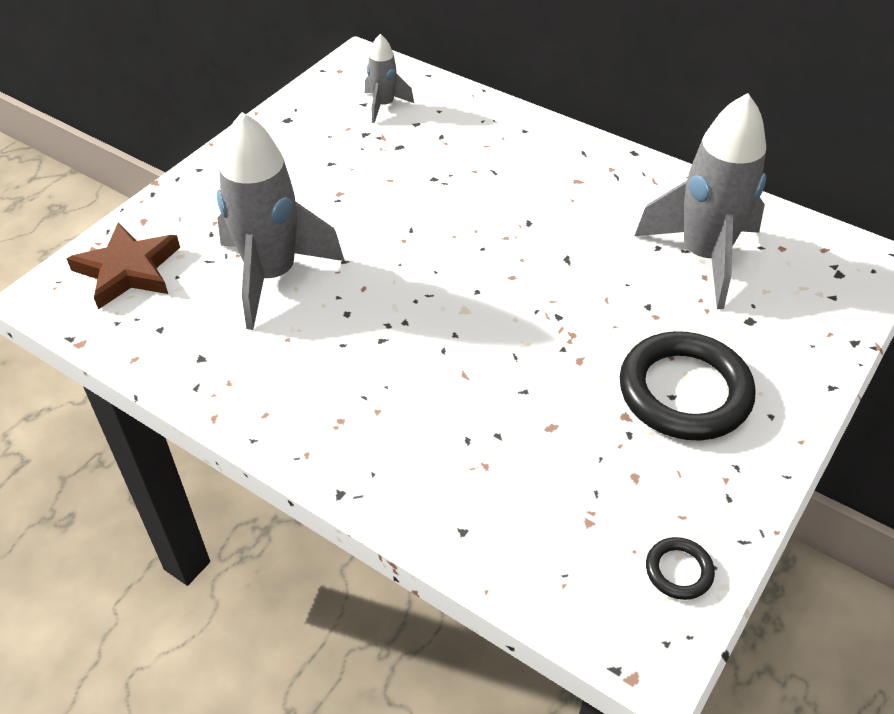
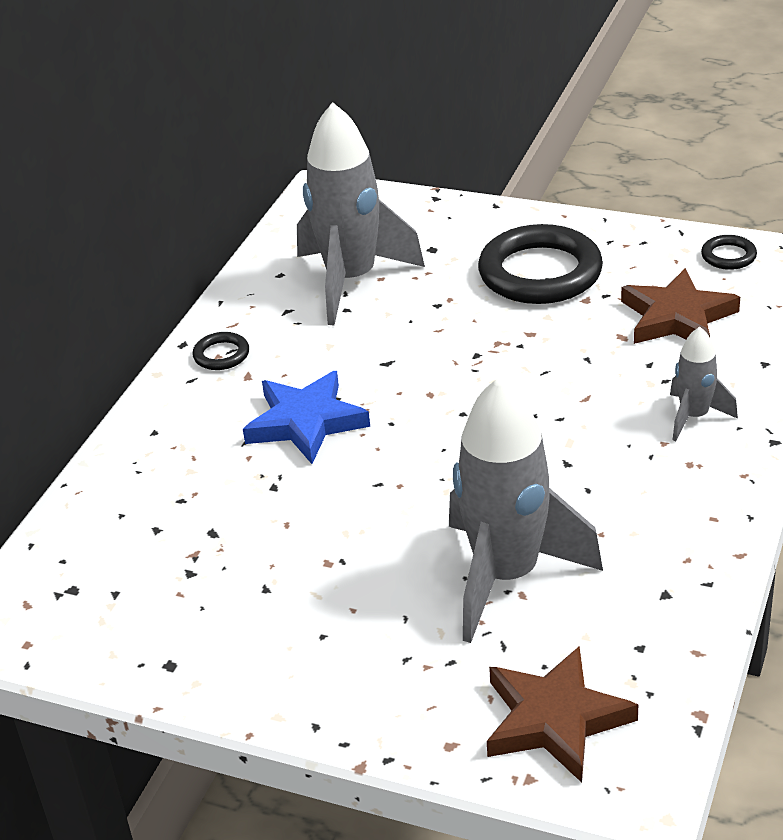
camera: 100 degrees left, 10 degrees down
(384, 105) = (118, 570): grey rocket -> grey rocket (694, 417)
(503, 203) = (306, 422): none -> blue star
(569, 482) = (677, 317): none -> brown star
(611, 170) = (221, 355): none -> black ring

